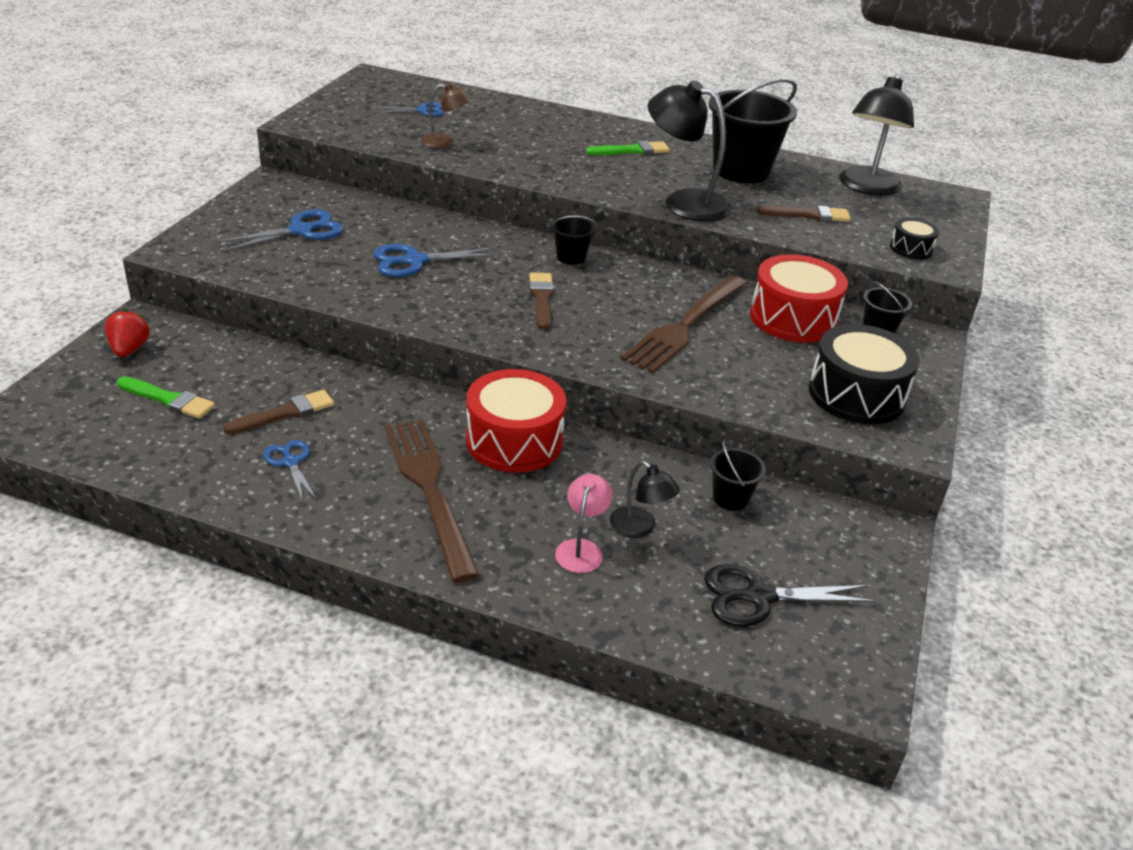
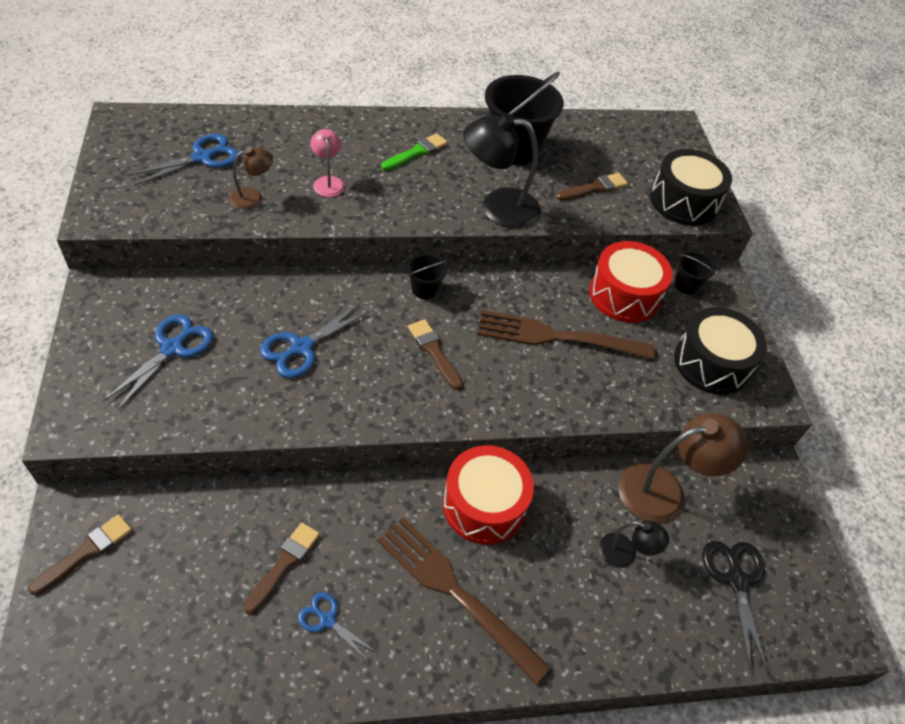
camera: 30 degrees left, 15 degrees up
(129, 349) = (85, 552): red strawberry -> brown brush
(168, 399) = (168, 598): green brush -> none
(422, 111) = (202, 157): blue scissors -> blue scissors, size x1.63
(581, 548) = (599, 597): pink lamp -> pink lamp (328, 182)
(685, 325) = (557, 337): brown fork -> brown fork turned 90 degrees clockwise
(730, 498) = (664, 490): black bucket -> brown lamp
(759, 597) = (736, 581): black scissors -> black scissors turned 120 degrees clockwise
(867, 187) = (613, 137): black lamp -> none
(911, 248) = (683, 201): black drum -> black drum, size x1.99

